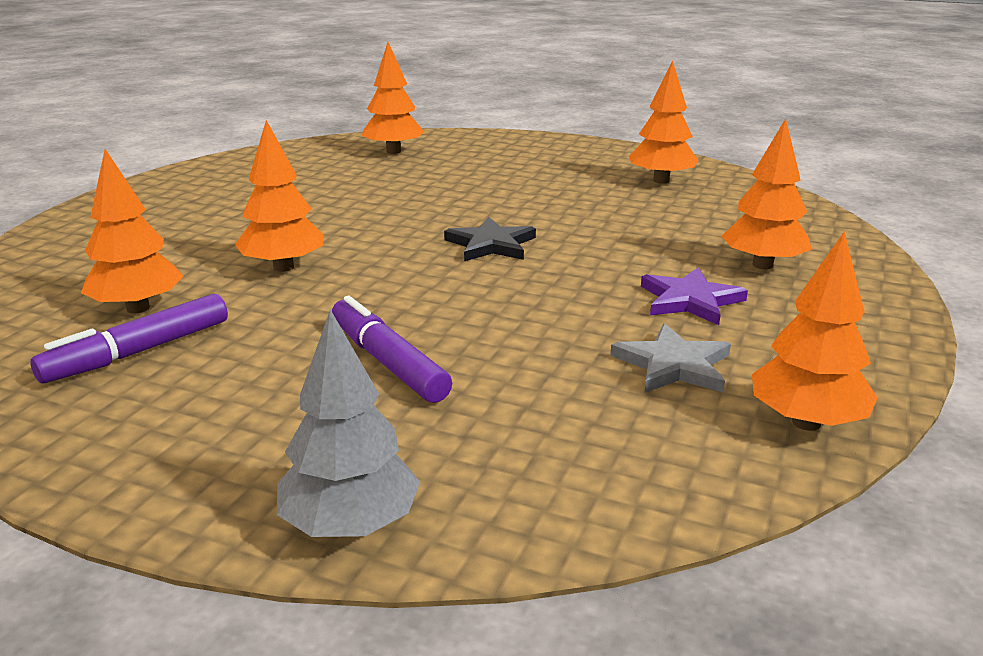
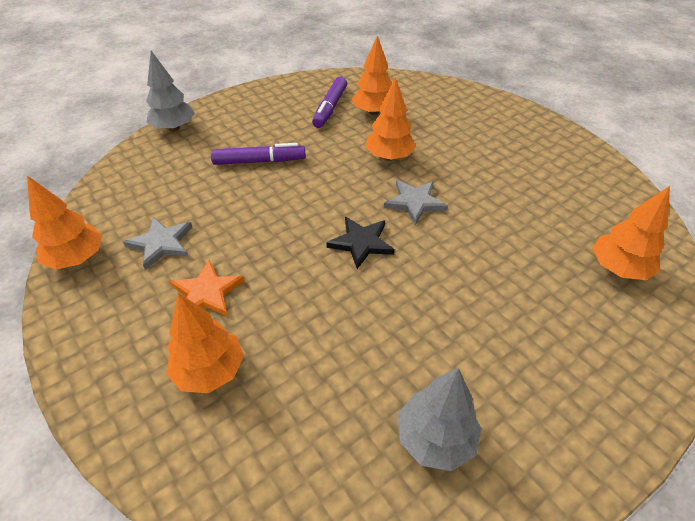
camera: 120 degrees right, 20 degrees up
(138, 352) = (330, 108): purple marker -> purple marker turned 150 degrees counterclockwise
(380, 234) = (414, 202): none -> grey star
(661, 181) = (435, 438): orange tree -> grey tree
(690, 300) = (207, 293): purple star -> orange star

